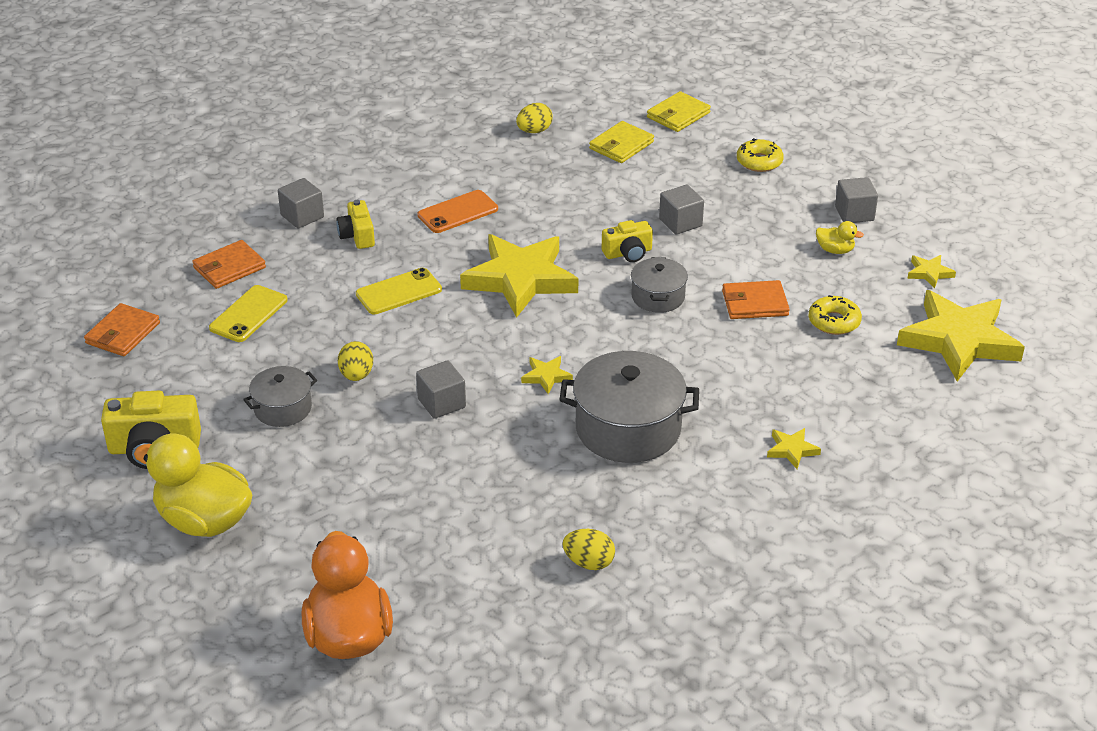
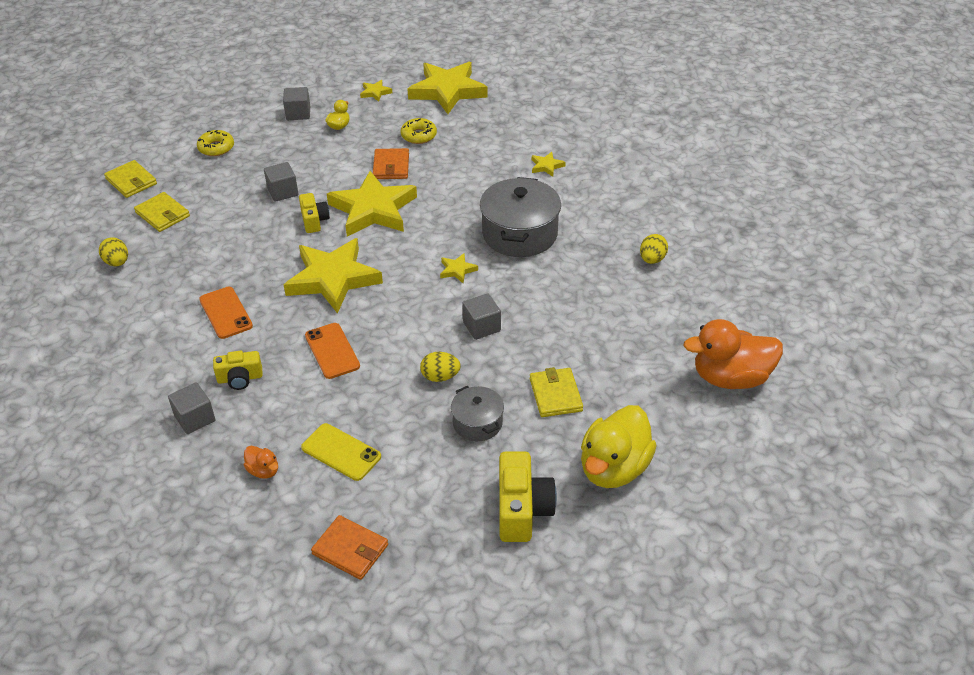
camera: 85 degrees left, 5 degrees up
(229, 268) = (263, 471): orange wallet -> orange duck
(324, 470) = (555, 394): none -> yellow wallet
(399, 292) = (332, 351): yellow phone -> orange phone
(658, 297) = (373, 209): grey pot -> yellow star

